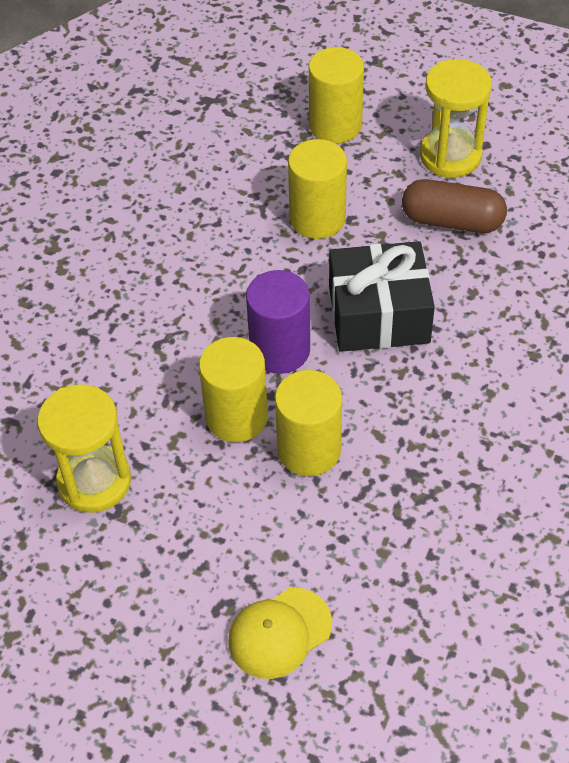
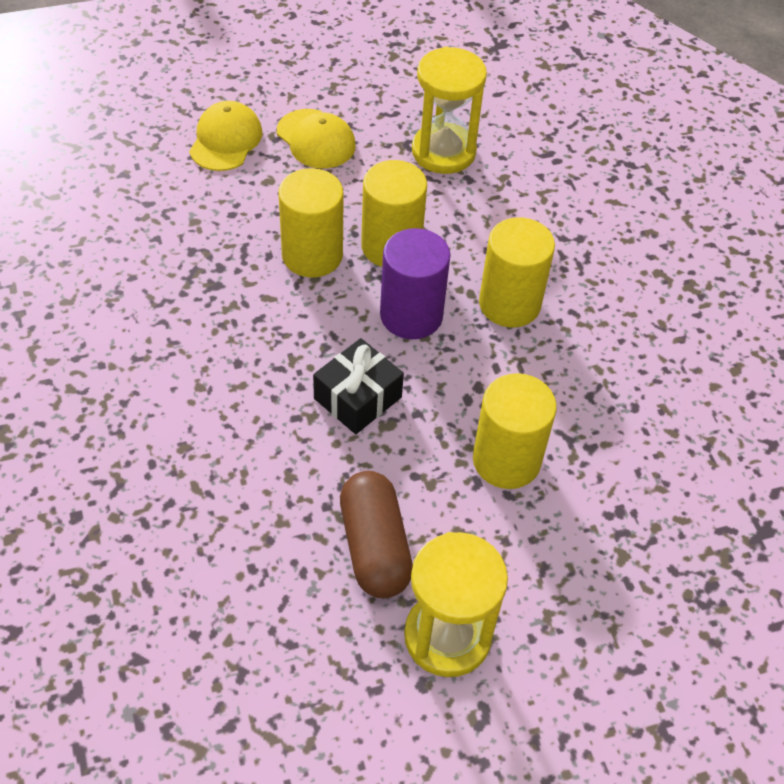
camera: 135 degrees right, 0 degrees up
(193, 574) = (316, 139): none -> yellow cap
(335, 125) = (605, 591): yellow cylinder -> yellow cylinder (509, 304)
(379, 314) = (357, 398): black gift -> black gift, size x0.64
(452, 221) = (374, 547): brown capsule -> brown capsule turned 75 degrees counterclockwise

